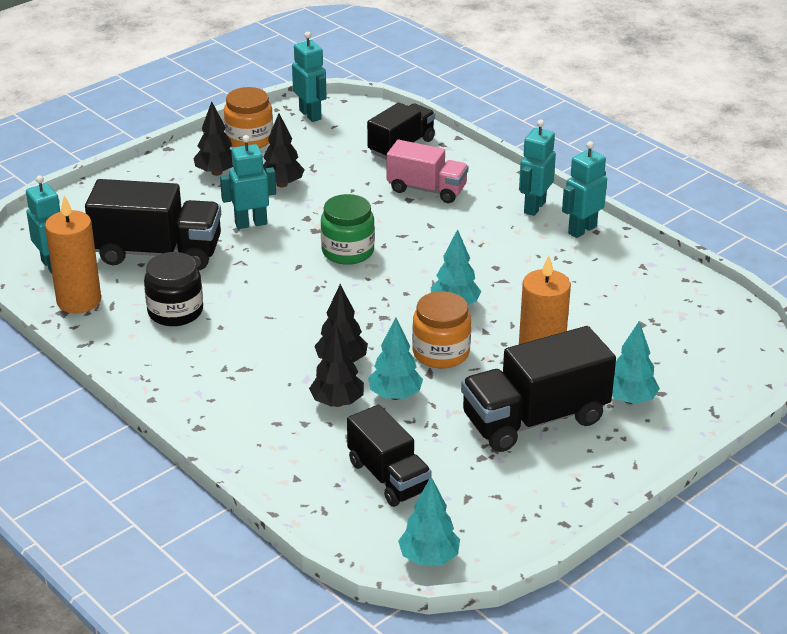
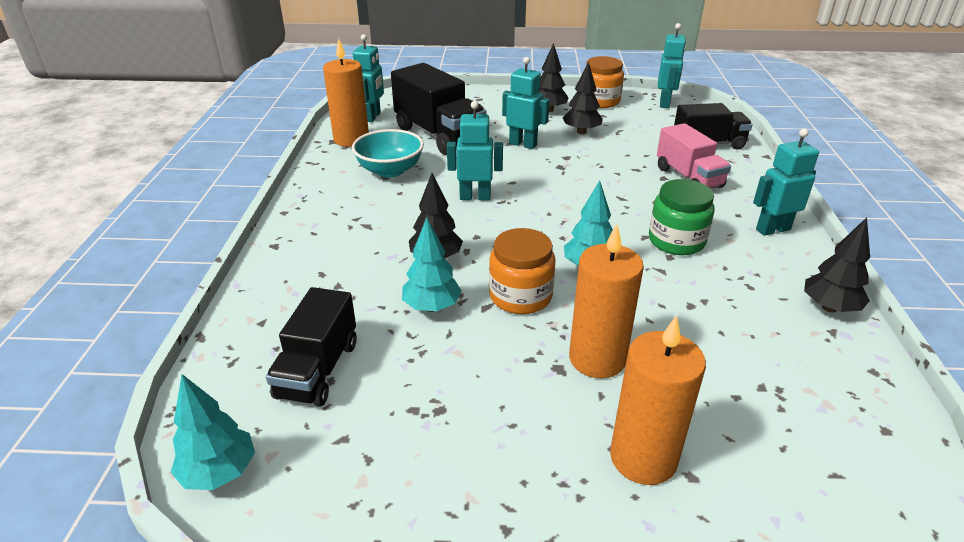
camera: 45 degrees right, 0 degrees up
(175, 311) = (390, 170): black jar -> turquoise bowl
(337, 402) = (383, 285): black tree -> black tree (829, 308)
(348, 251) = (562, 189): green jar -> green jar (676, 241)
(535, 419) = (515, 408): black truck -> none
(582, 230) = (800, 268): turquoise robot -> turquoise robot (475, 197)
(629, 399) = (643, 458): turquoise tree -> orange candle

